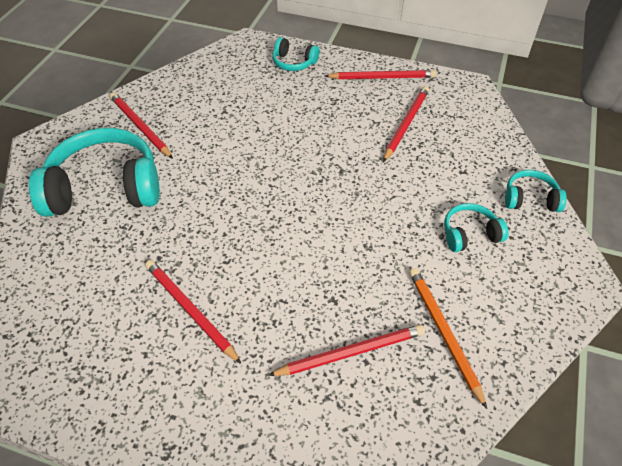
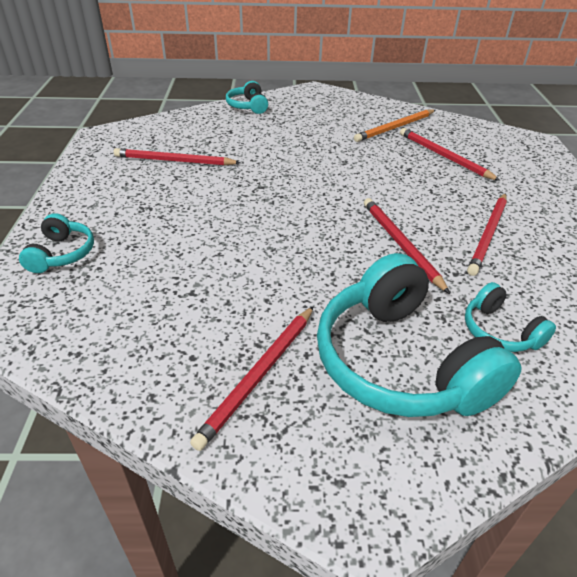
camera: 110 degrees left, 10 degrees down
(382, 77) = (91, 183): red pencil -> red pencil (401, 245)
(470, 234) = (300, 124): turquoise headphones -> turquoise headphones (500, 331)

